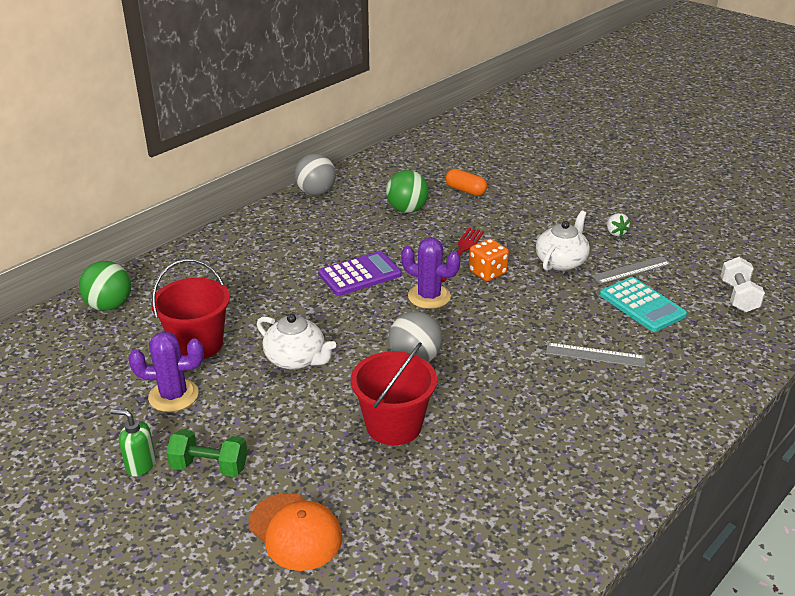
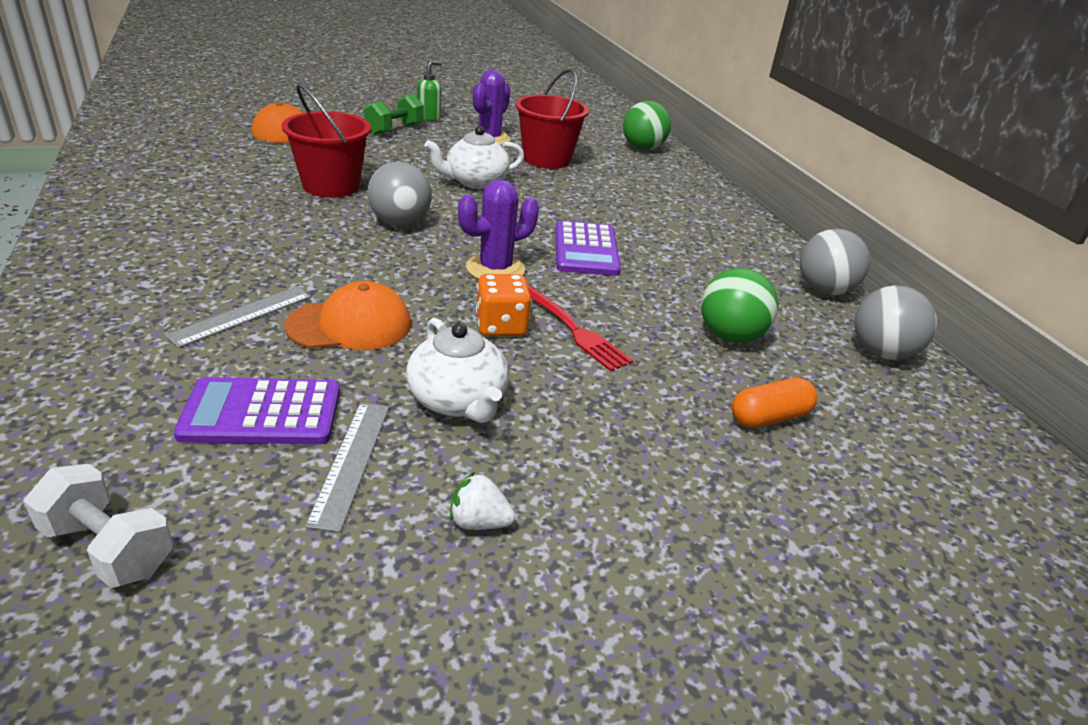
camera: 115 degrees right, 0 degrees up
(370, 172) = (881, 353): none -> grey ball
(552, 316) = (350, 325): none -> orange cap
(642, 305) = (262, 412): turquoise calculator -> purple calculator

